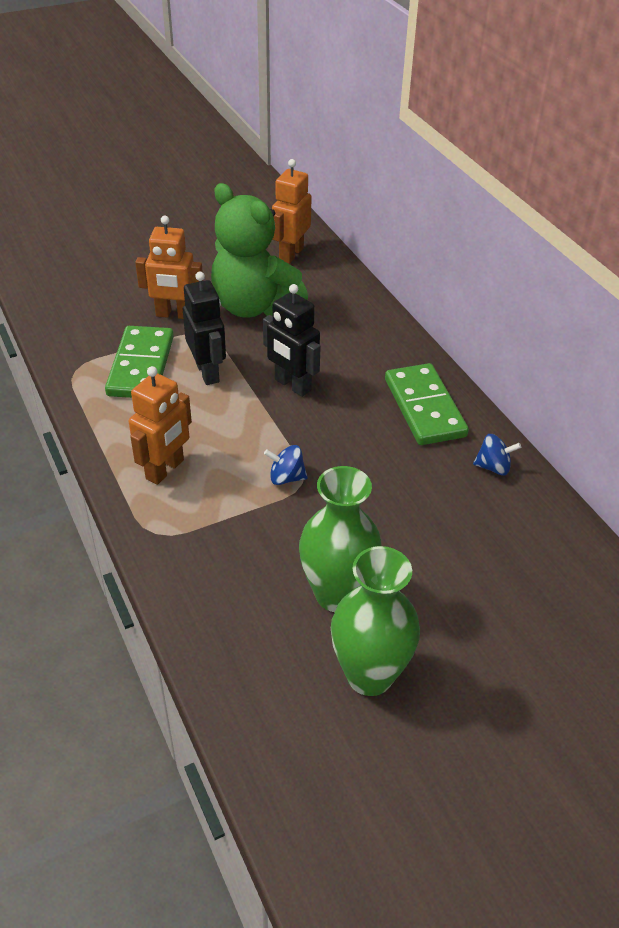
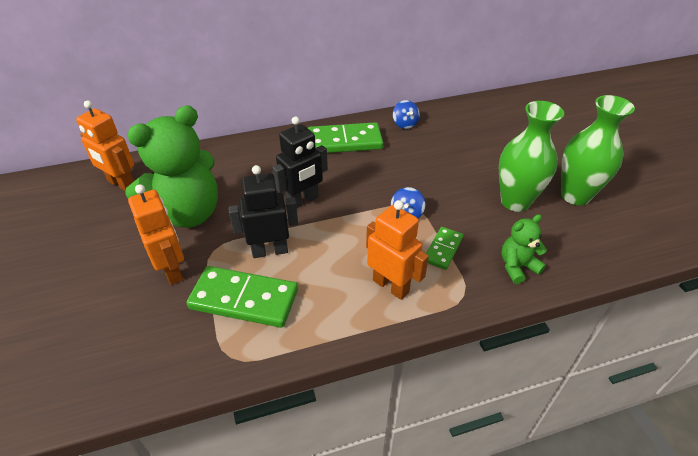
camera: 80 degrees left, 0 degrees up
(174, 314) = (172, 270): orange robot -> orange robot turned 45 degrees counterclockwise
(206, 587) = (517, 267): none -> green teddy bear
(228, 513) = (443, 249): none -> green domino
(493, 467) = (405, 124): blue spinning top -> blue spinning top turned 150 degrees clockwise

